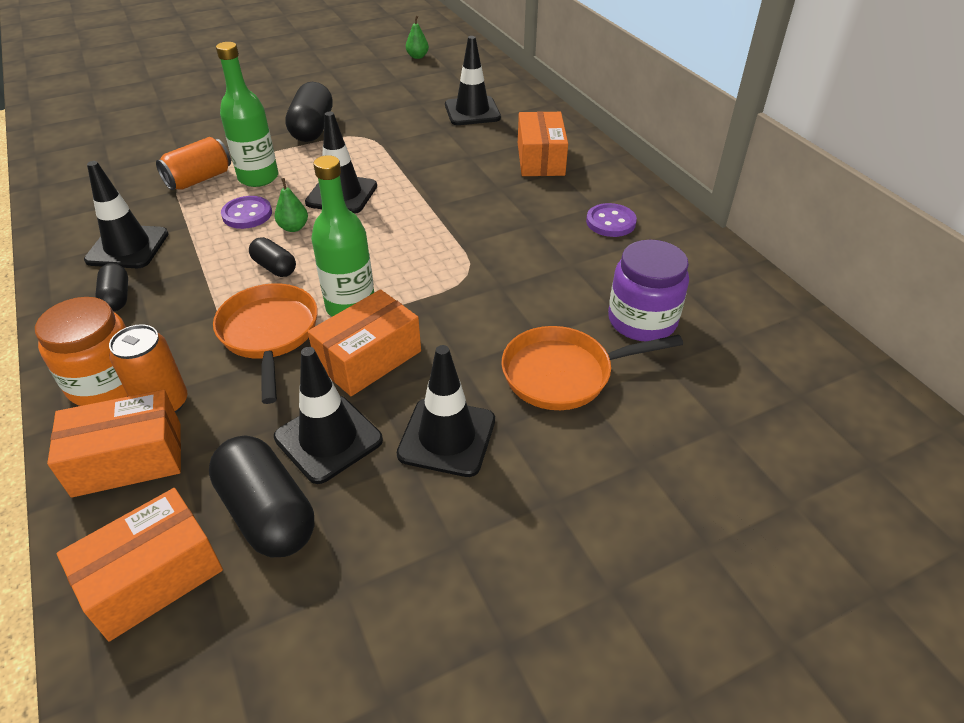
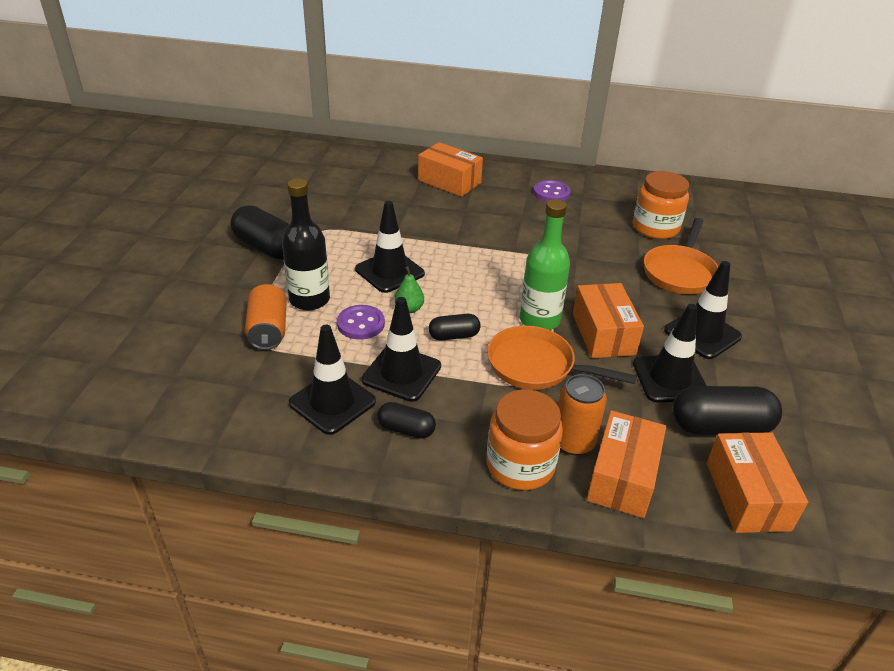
camera: 55 degrees left, 5 degrees down
(258, 177) = (309, 300): green bottle -> black bottle
(417, 56) = (223, 160): green pear -> none
(472, 111) = (348, 176): black traffic cone -> black traffic cone (401, 373)
(642, 320) = (655, 228): purple jar -> orange jar

